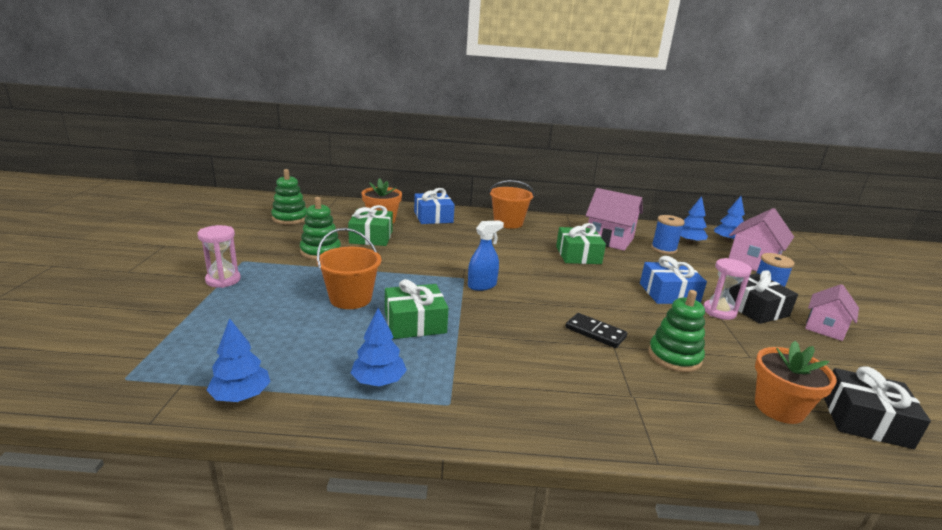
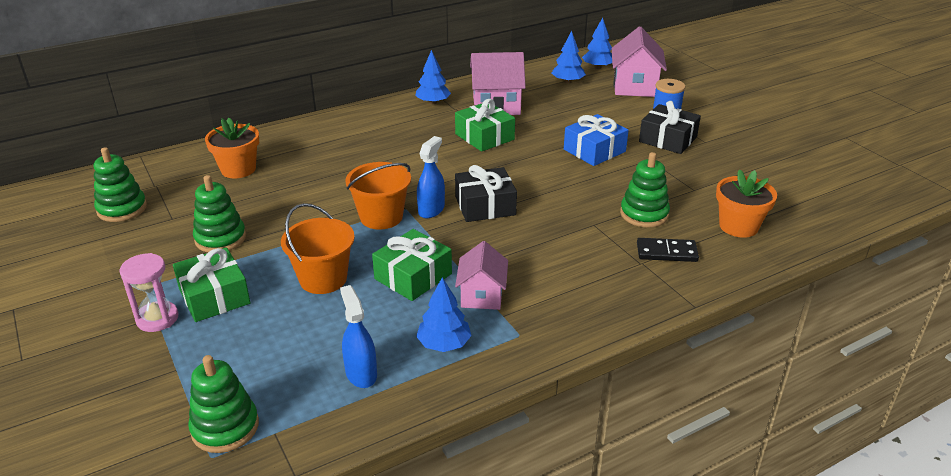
camera: 30 degrees left, 10 degrees up
(160, 363) = (225, 427): none -> green stacking toy
(241, 396) = (344, 414): blue tree -> blue tree (433, 102)
(292, 372) = (361, 373): none -> blue spray bottle
(371, 237) = (253, 196): green gift -> green gift (214, 296)
(433, 217) = (291, 142): blue gift -> none
(508, 223) = (379, 120): orange bucket -> orange bucket (381, 217)
(595, 332) = (570, 218): black domino -> black domino (666, 252)
(663, 249) = (552, 99): blue spool -> none
(719, 311) = (645, 154): pink hourglass -> none
(825, 328) = (726, 138): pink house -> pink house (482, 295)
(865, 420) = (792, 211): black gift -> black gift (485, 206)

